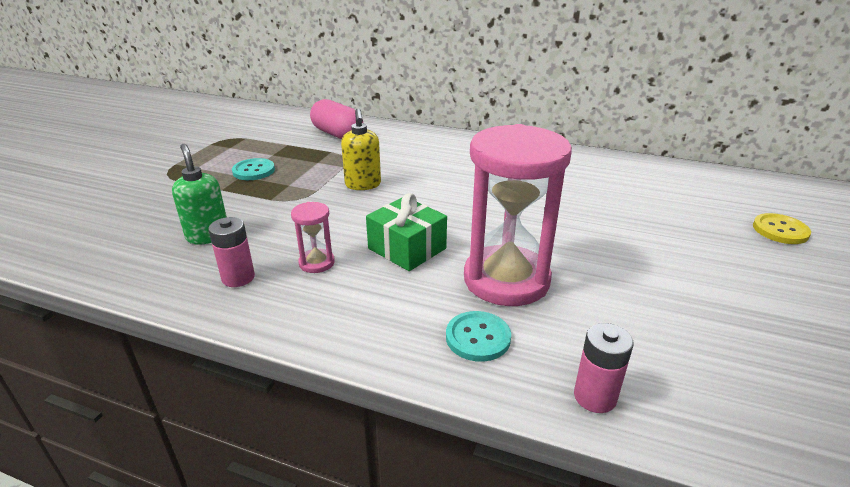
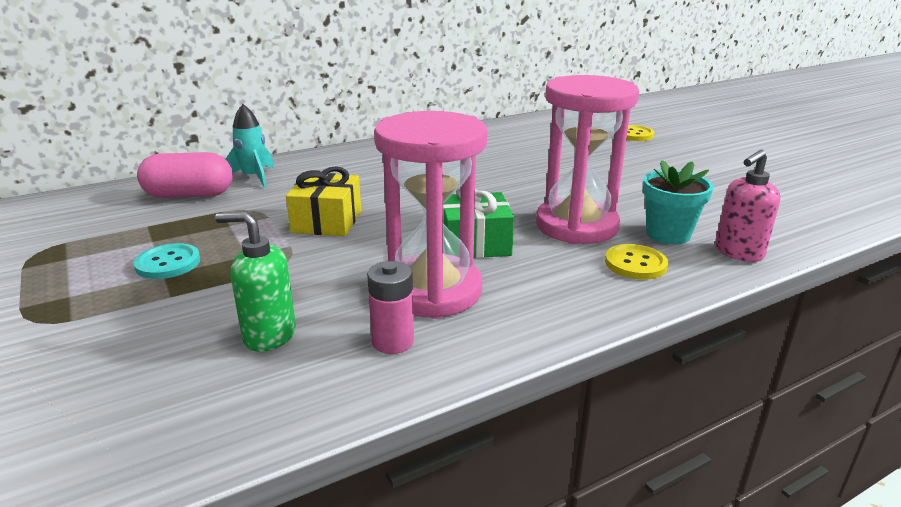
camera: 50 degrees left, 5 degrees down
(316, 263) = (432, 291): pink hourglass -> pink hourglass, size x2.32
(363, 185) = (327, 221): yellow soap dispenser -> yellow gift
(387, 136) = (253, 178): none -> turquoise rocket
(478, 337) = (635, 264): turquoise button -> yellow button
(567, 336) = (668, 234): none -> turquoise flower pot
(595, 397) = (738, 253): pink battery -> pink soap dispenser

